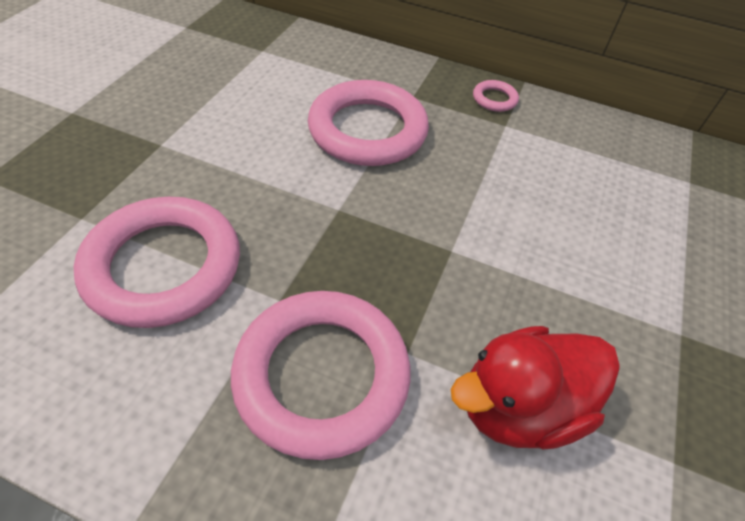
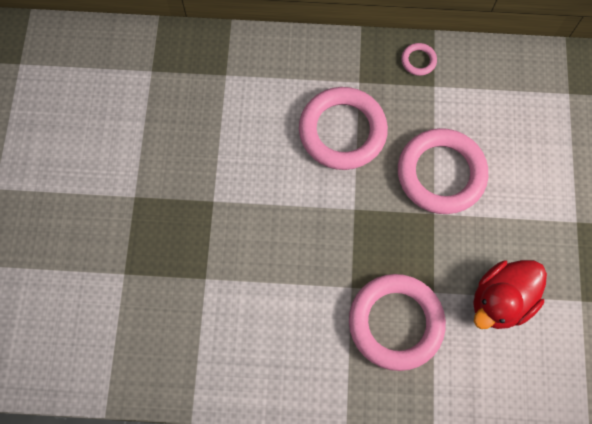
camera: 15 degrees left, 20 degrees up
(163, 266) = (275, 292): pink ring -> pink ring (441, 174)

